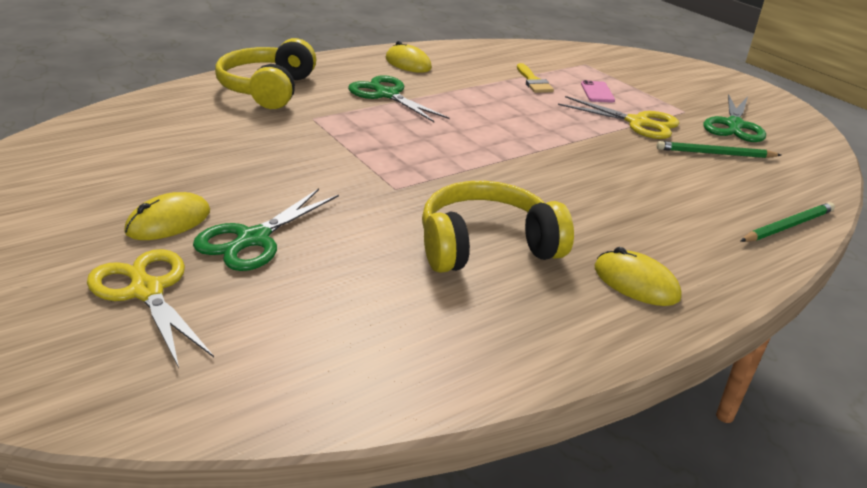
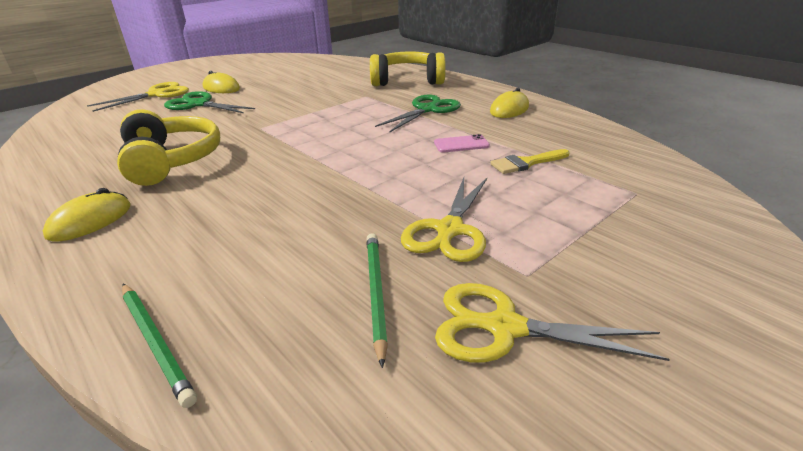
camera: 85 degrees right, 0 degrees up
(597, 92) = (533, 202): pink phone -> pink phone (461, 144)
(734, 125) = (503, 327): green scissors -> yellow scissors

